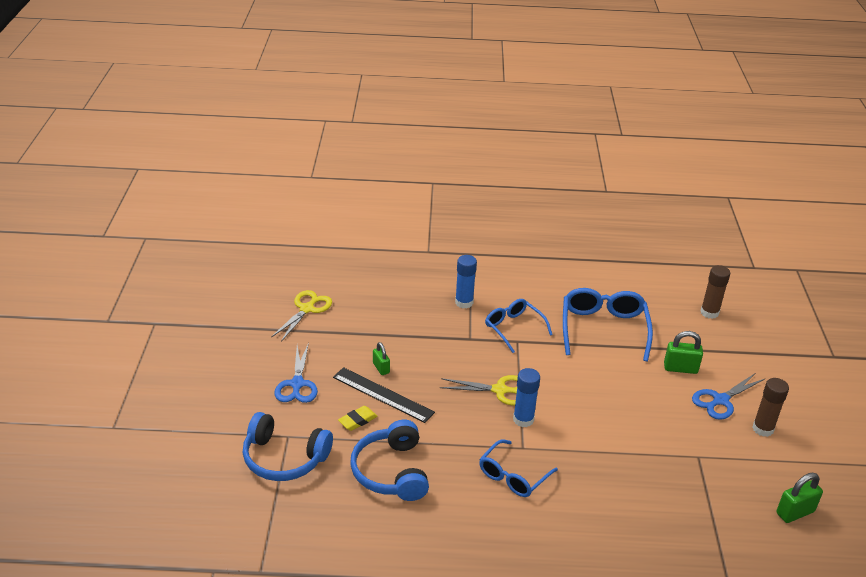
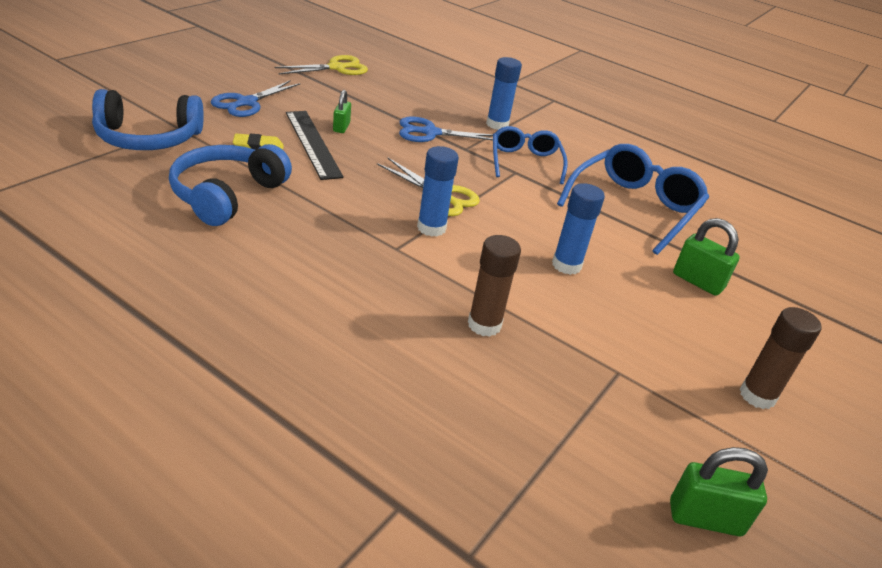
camera: 30 degrees right, 0 degrees up
(284, 458) = (148, 138): blue headphones -> blue headphones turned 60 degrees counterclockwise
(513, 476) = (347, 264): blue glasses -> none
(613, 400) = (566, 265): none -> blue glue stick
(709, 313) = (801, 255): brown glue stick -> brown glue stick (484, 325)
(720, 400) = (722, 336): blue scissors -> blue scissors (431, 133)

